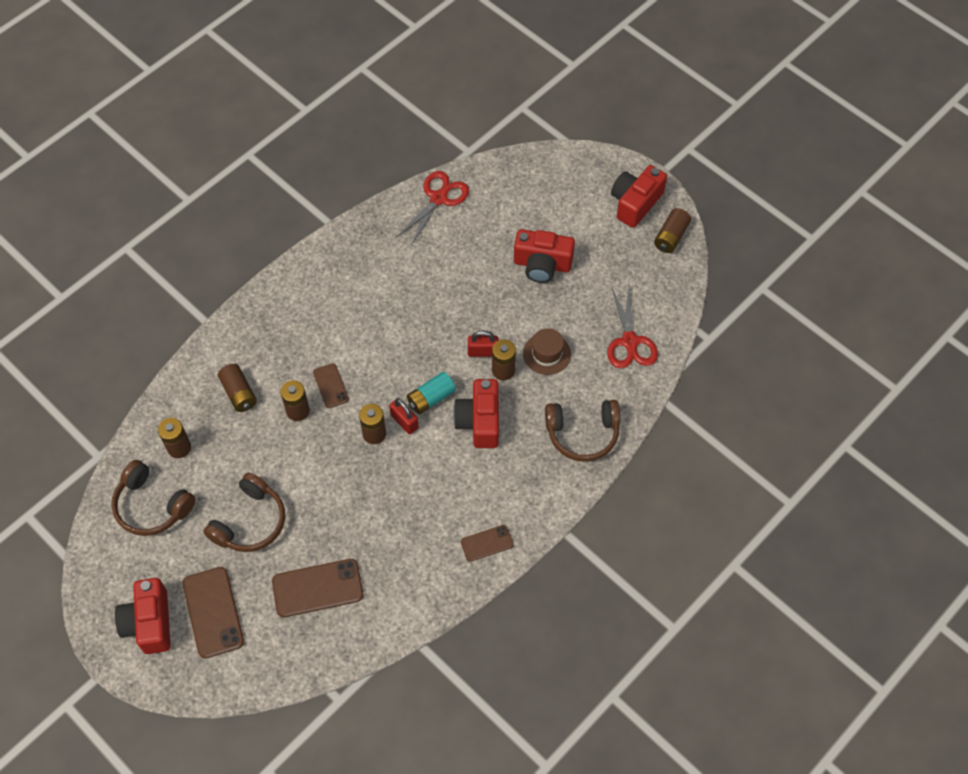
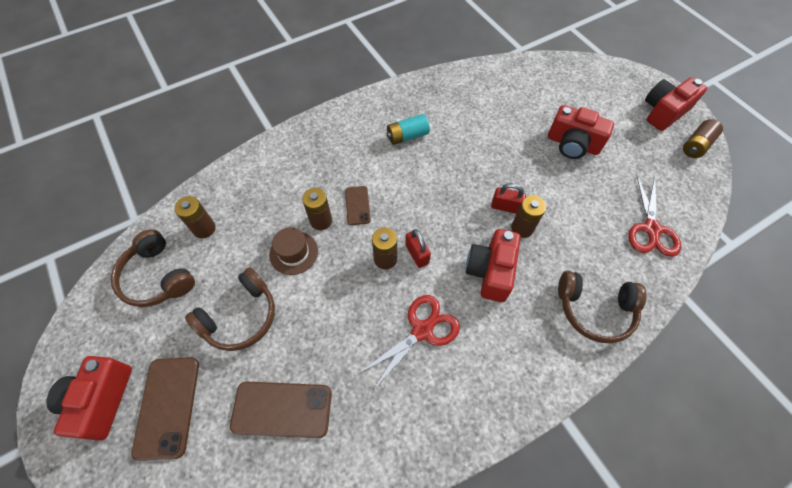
camera: 15 degrees right, 0 degrees up
(239, 393) = (274, 193): brown battery -> none
(431, 398) = (447, 238): turquoise battery -> turquoise battery (407, 136)
(438, 198) = (489, 76): red scissors -> red scissors (422, 330)
(487, 543) = (474, 406): brown phone -> none
(547, 354) = (567, 222): brown hat -> brown hat (293, 253)

